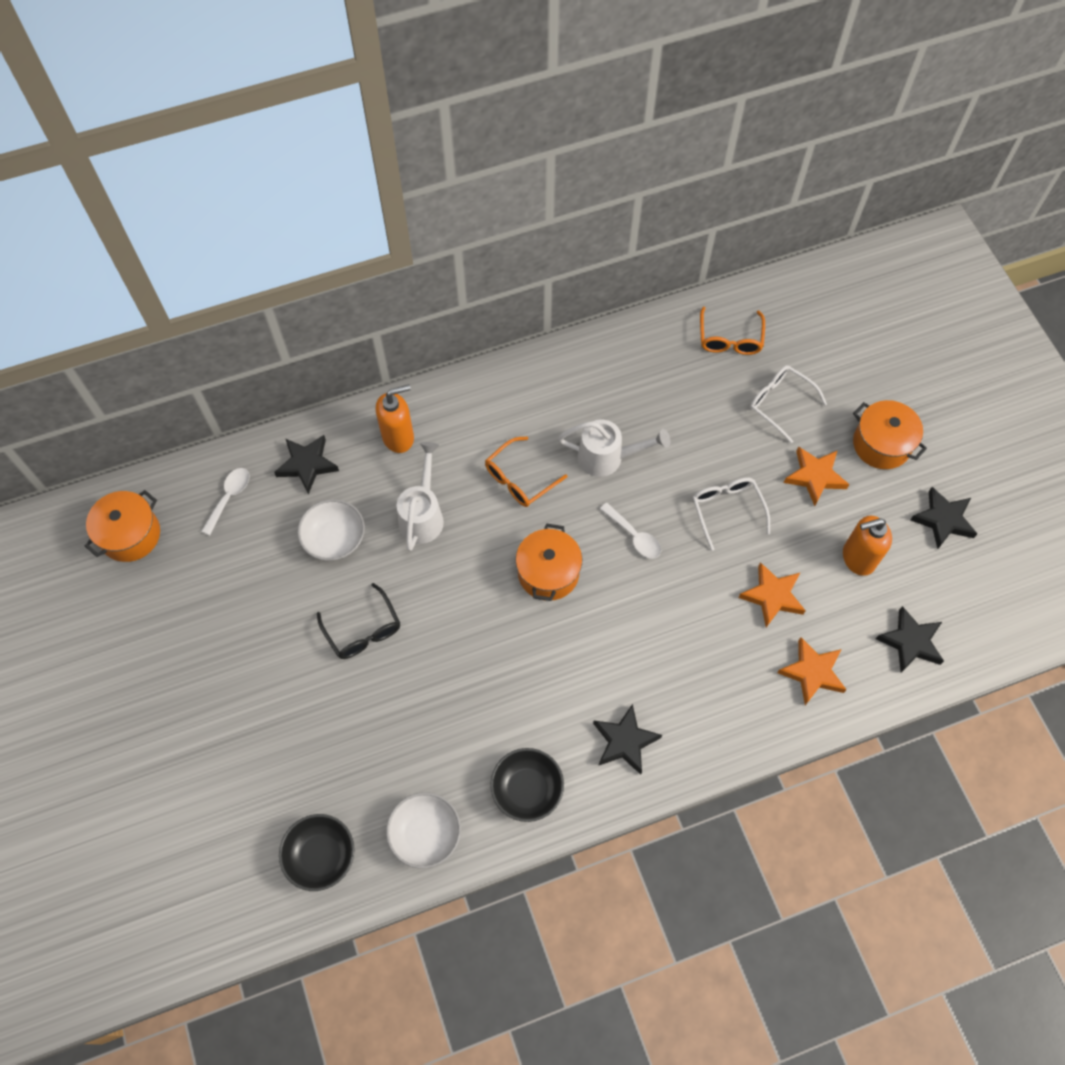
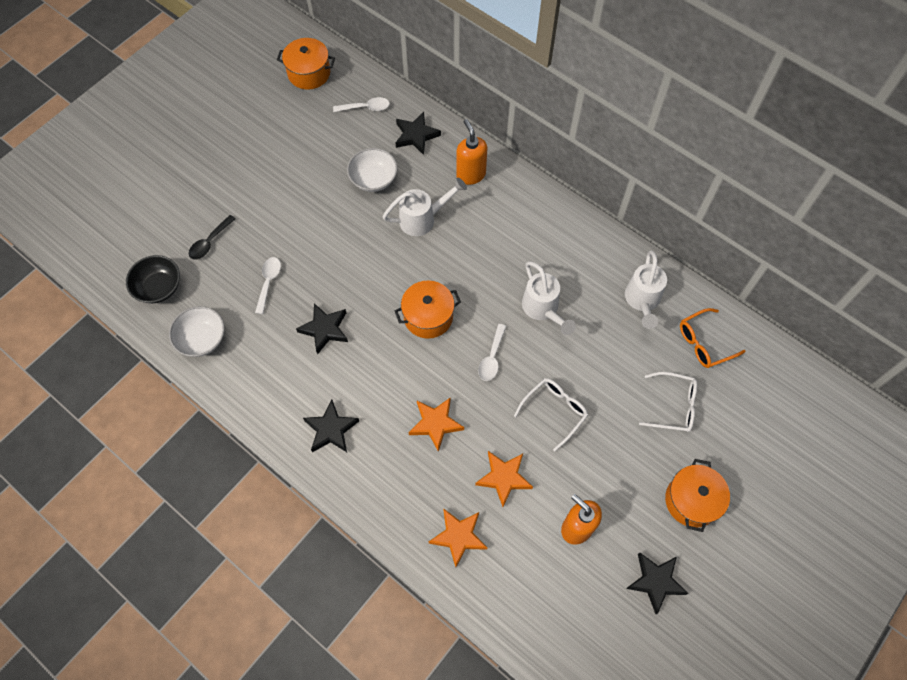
camera: 60 degrees right, 0 degrees up
(296, 765) = (210, 242): none -> black spoon
(363, 630) = (320, 229): black glasses -> none
(397, 721) = (268, 282): none -> white spoon
(398, 437) = (470, 174): orange soap dispenser -> orange soap dispenser turned 150 degrees counterclockwise
(519, 479) = (488, 262): orange glasses -> none
(527, 789) = (263, 384): black bowl -> none
(653, 364) = (642, 301): none -> white watering can
(780, 403) = (673, 406): white glasses -> white glasses turned 90 degrees clockwise
(815, 477) = (626, 462): orange star -> orange star (435, 424)
(910, 642) = (529, 602): black star -> black star (325, 329)

